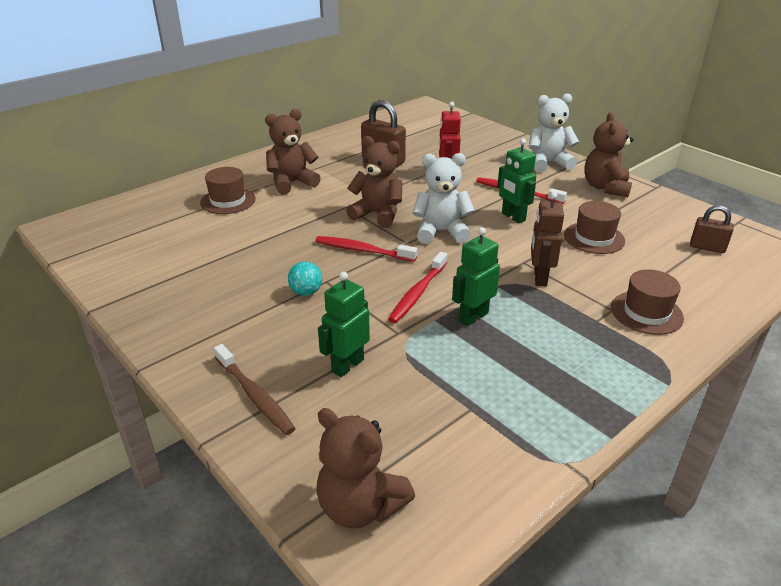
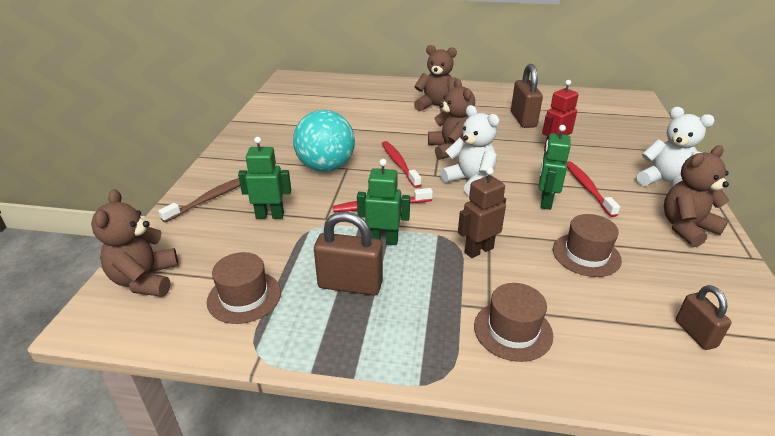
camera: 50 degrees right, 0 degrees up
(228, 201) = (383, 100): brown hat -> brown hat (244, 297)
(255, 395) = (210, 199): brown toothbrush -> brown toothbrush turned 150 degrees counterclockwise
(306, 292) = (326, 167): turquoise ball -> turquoise ball, size x2.26
(517, 364) = (350, 285): none -> brown padlock

